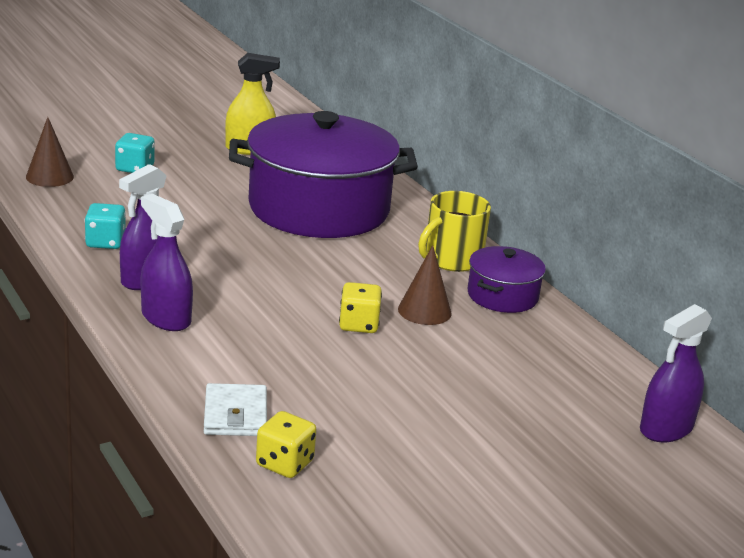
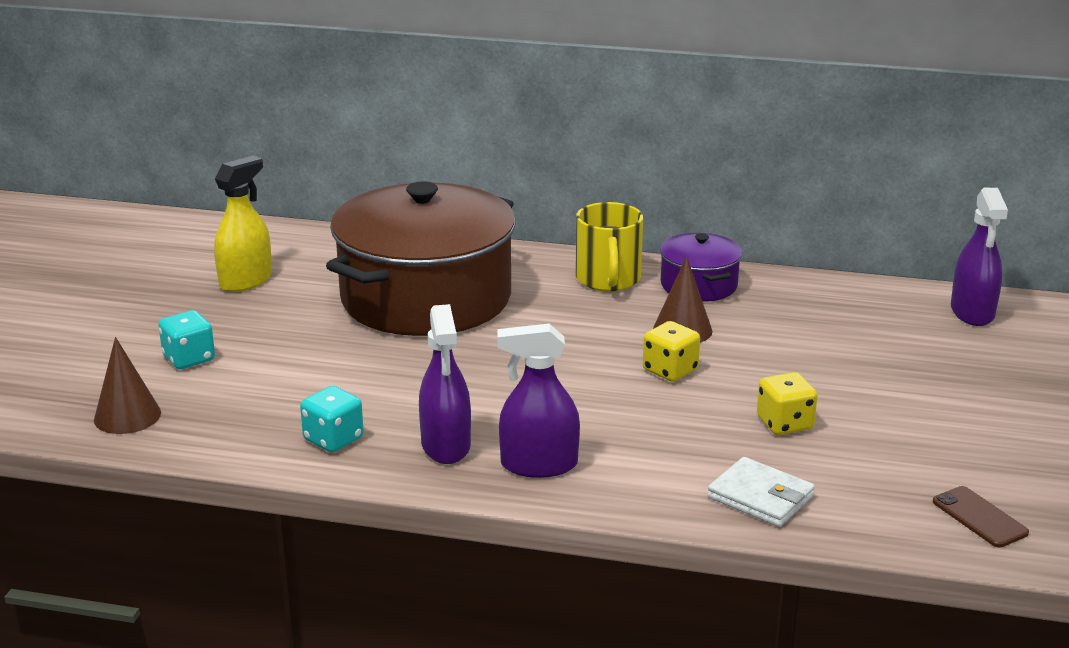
camera: 45 degrees left, 0 degrees up
(284, 463) = (867, 504): yellow dice -> yellow dice (784, 424)
(319, 209) = (426, 298): purple pot -> brown pot
(333, 522) = (979, 517): none -> brown phone

